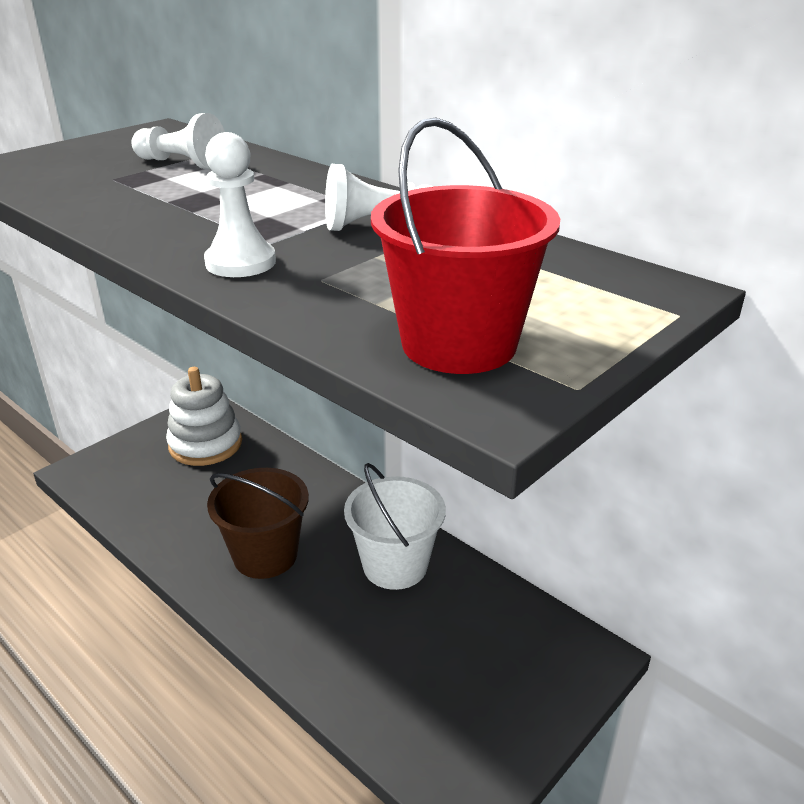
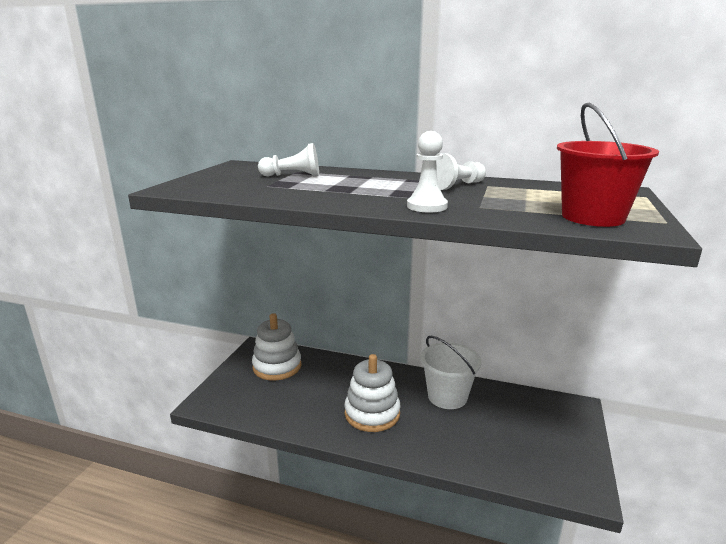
camera: 25 degrees left, 10 degrees down
(265, 555) = (372, 413): brown bucket -> white stacking toy

